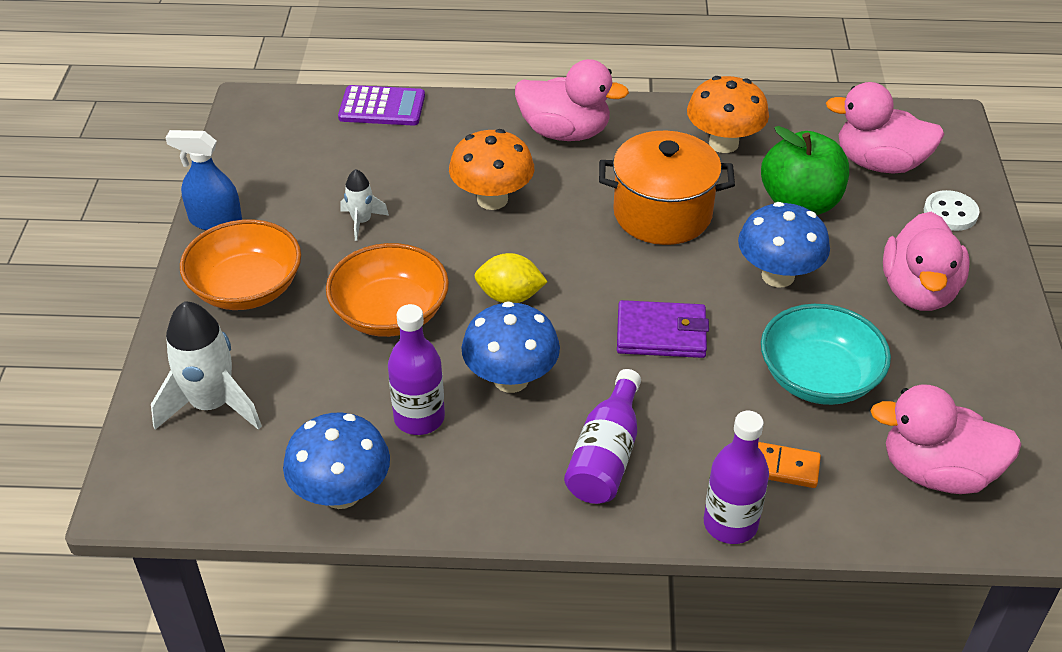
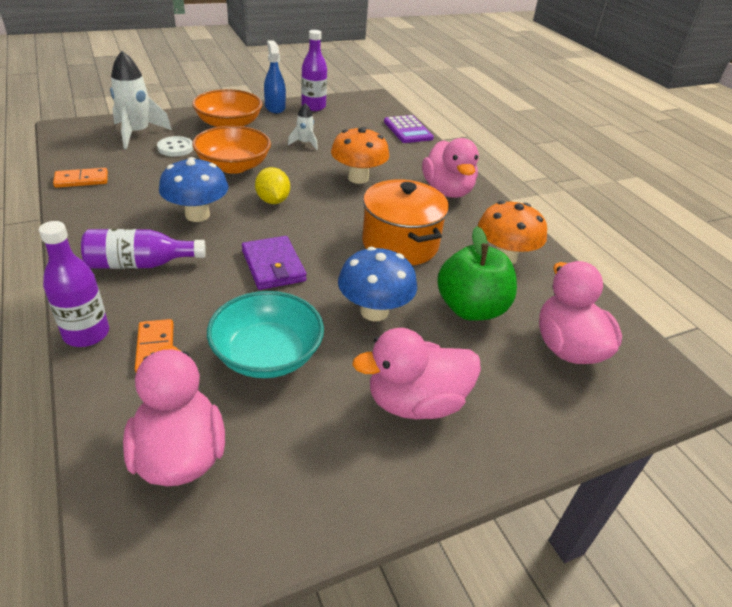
camera: 60 degrees right, 5 degrees down
(342, 493) = (81, 180): blue mushroom -> orange domino
(419, 418) = (150, 191): purple bottle -> purple bottle (313, 107)
(950, 213) = (544, 408): white button -> white button (175, 148)

